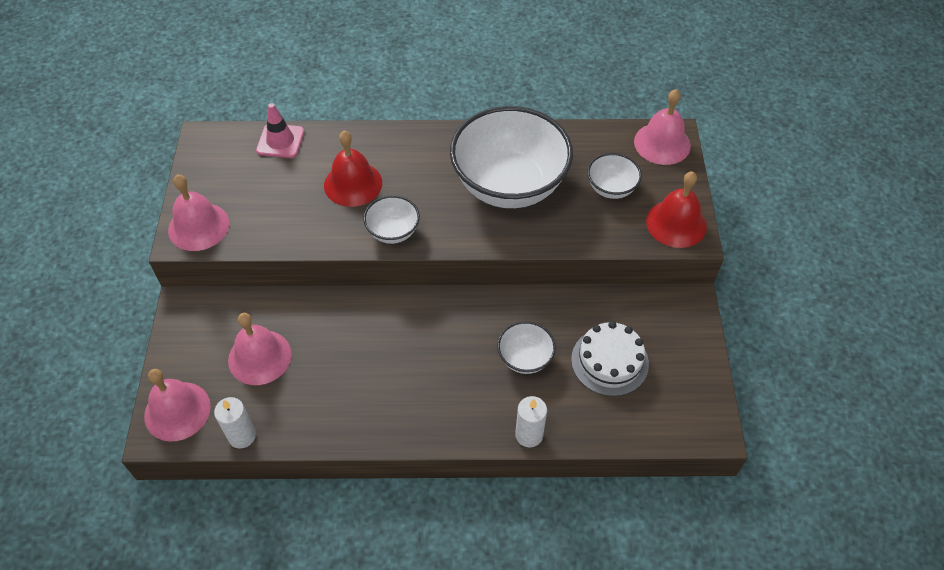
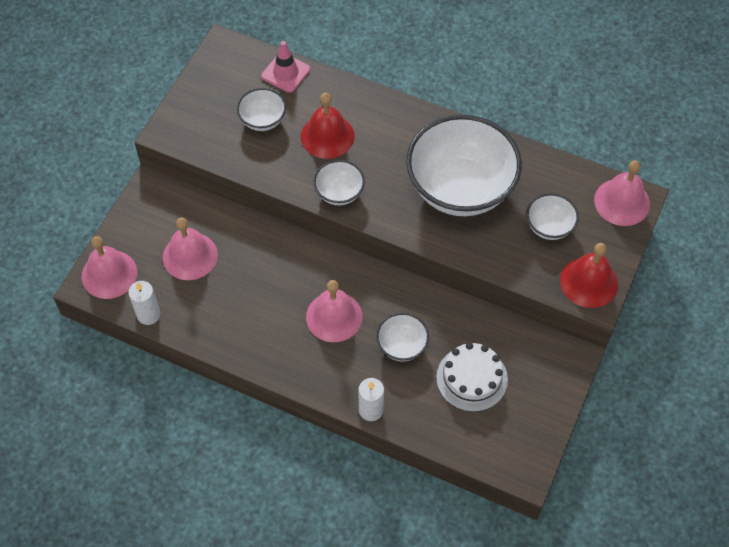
camera: 25 degrees right, 5 degrees up
(198, 226) = (185, 126): pink bell -> pink bell (334, 316)
(279, 192) = (263, 120): none -> white bowl

